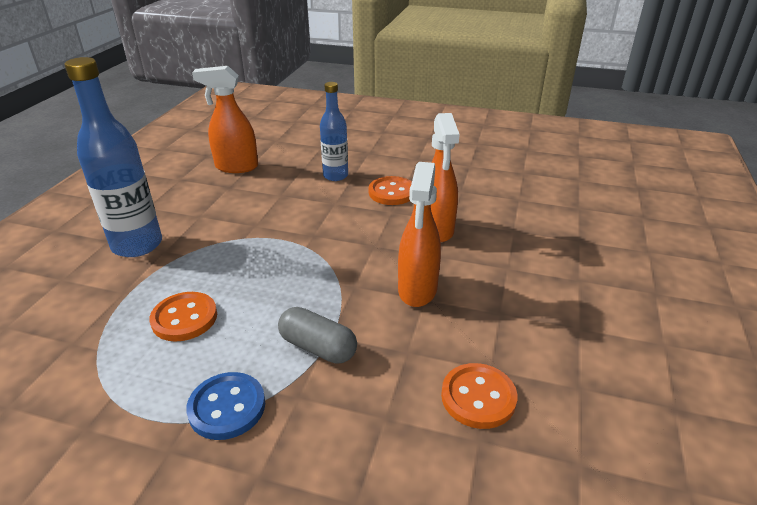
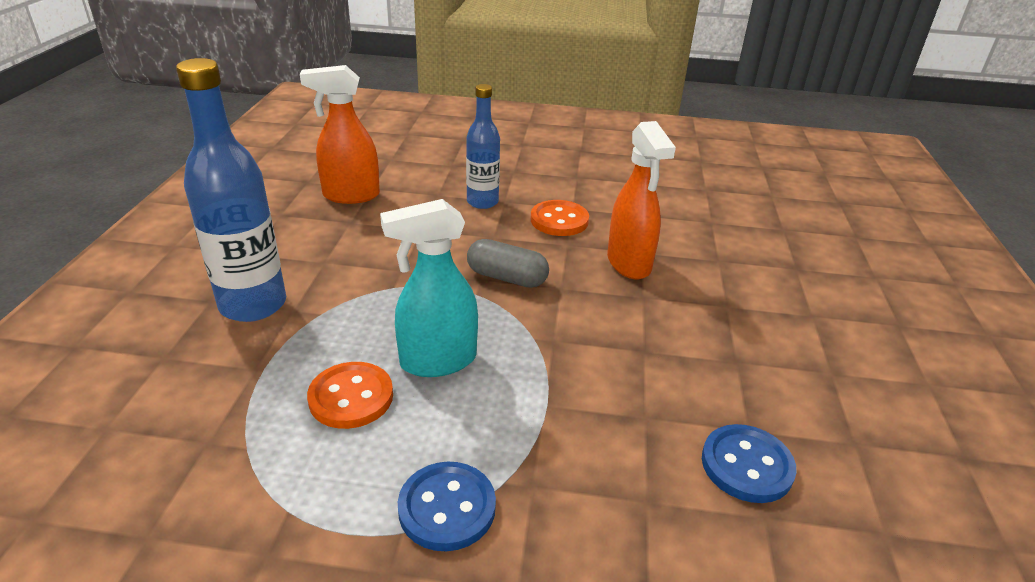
camera: 10 degrees left, 0 degrees up
(258, 296) = (437, 361): none -> turquoise spray bottle
(318, 347) = (535, 421): grey capsule -> grey capsule (507, 277)
(417, 290) = (631, 340): orange spray bottle -> none
(478, 397) = (746, 465): orange button -> blue button

